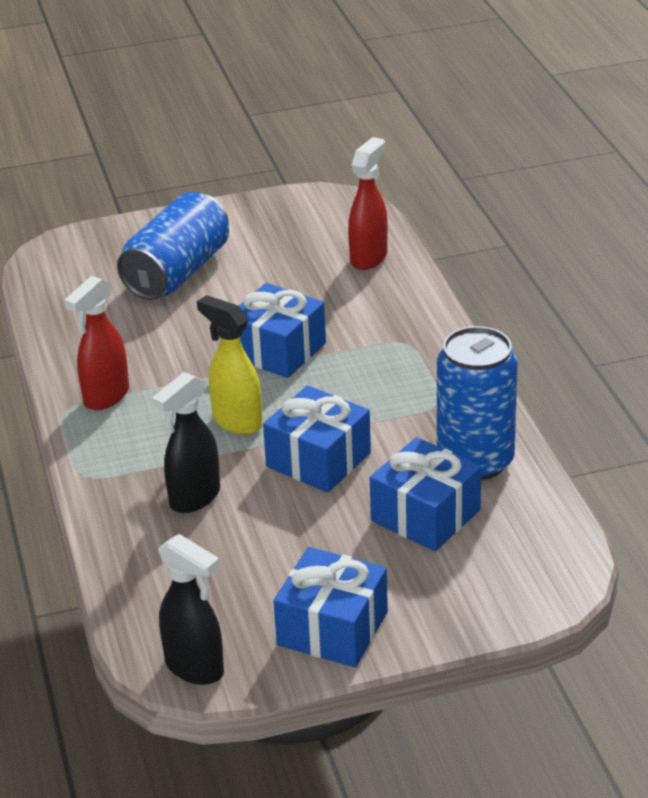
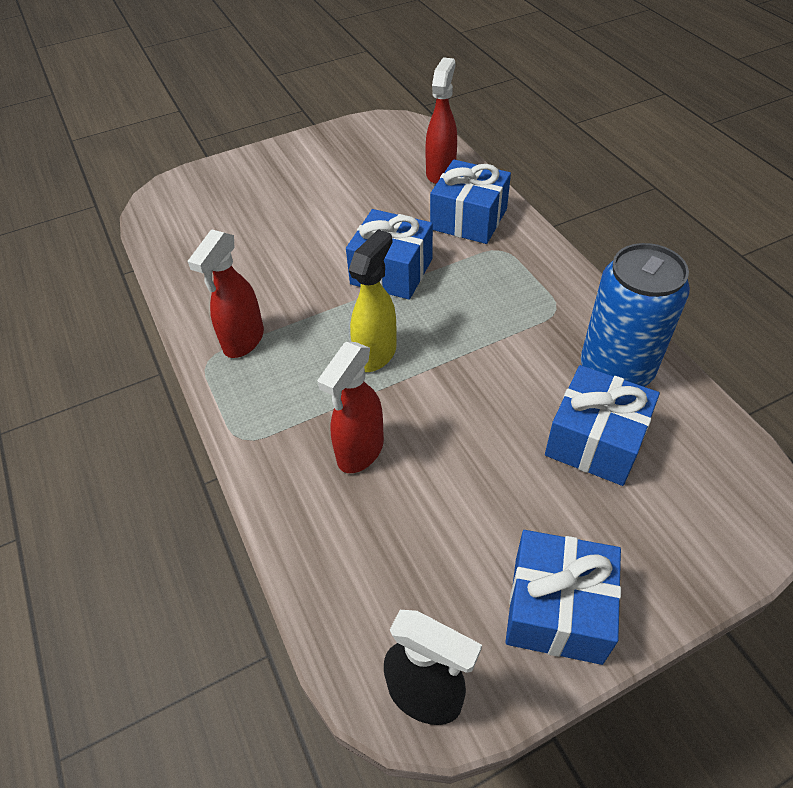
camera: 10 degrees left, 15 degrees up
(177, 272) = (279, 204): blue can -> none
(194, 498) = (360, 451): black spray bottle -> red spray bottle
(236, 422) = (376, 354): yellow spray bottle -> yellow spray bottle turned 90 degrees clockwise
(318, 460) = (468, 387): blue gift -> blue gift (468, 219)

